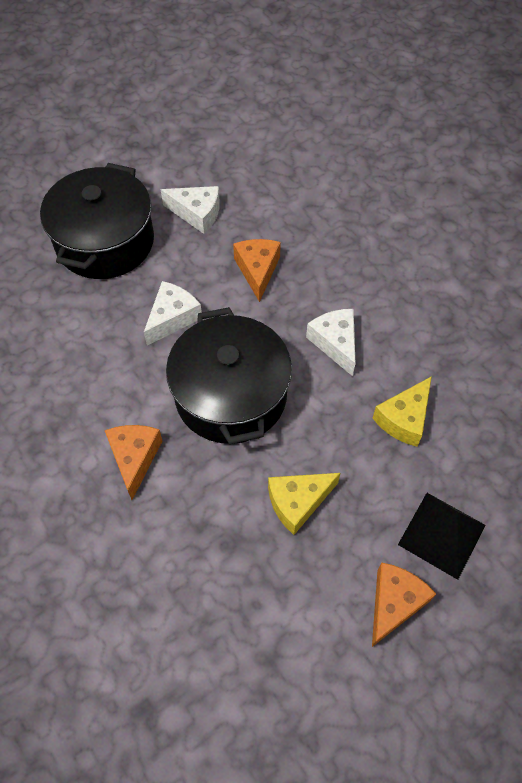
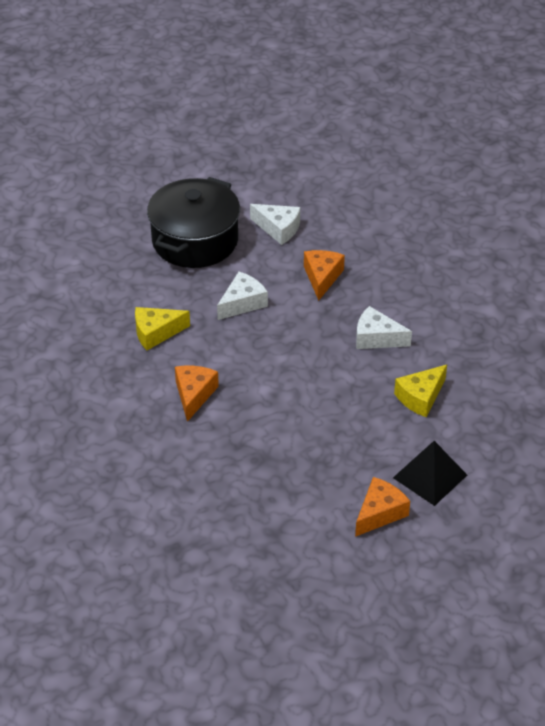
camera: 10 degrees right, 15 degrees down
(231, 395) = (280, 363): black pot -> none
(297, 502) = (319, 440): yellow cheese -> yellow cheese (156, 333)
(335, 343) = (376, 338): white cheese -> white cheese turned 60 degrees counterclockwise

